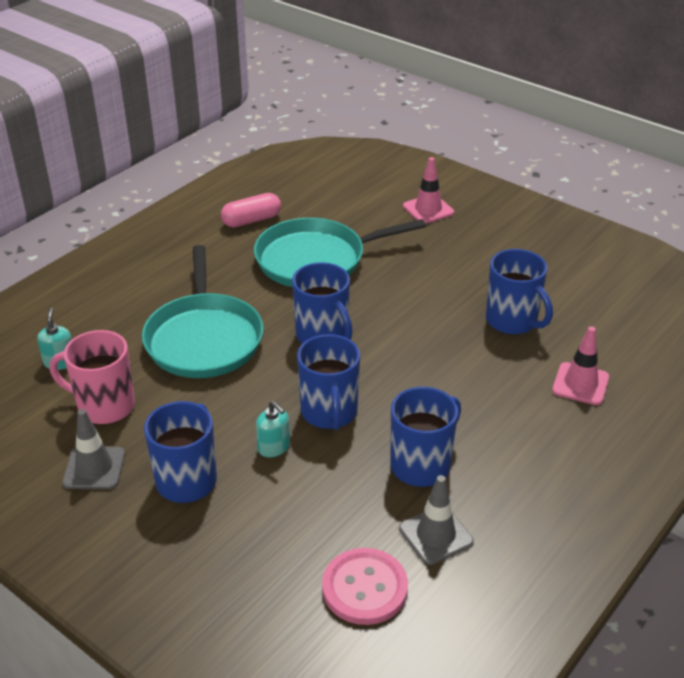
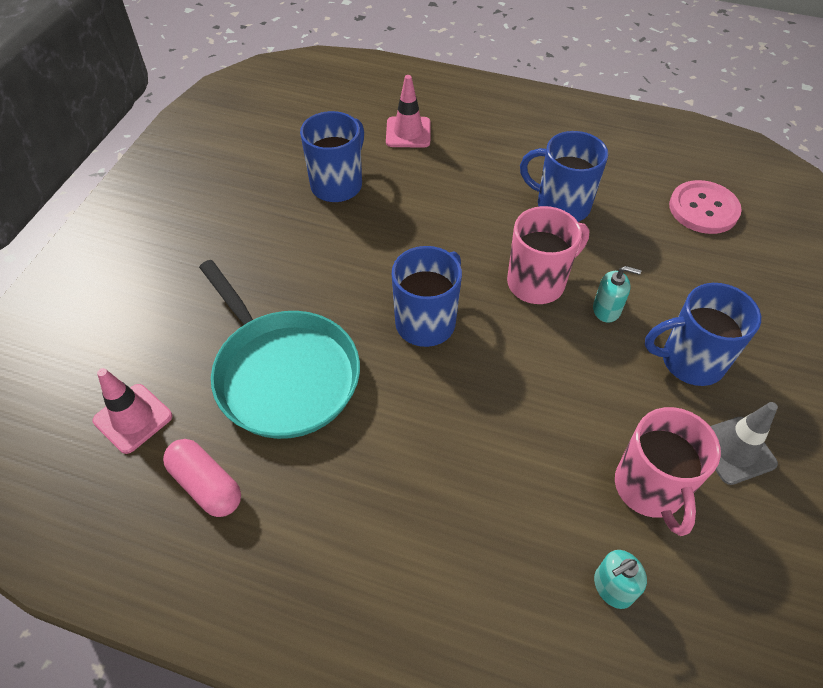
camera: 110 degrees left, 15 degrees up
(204, 338) = (485, 435): turquoise pan -> none
(274, 447) = (606, 309): turquoise soap dispenser -> turquoise soap dispenser turned 75 degrees clockwise
(329, 412) = (537, 282): blue mug -> pink mug
(428, 209) = (139, 292): pink traffic cone -> pink traffic cone (133, 418)
(435, 535) = (626, 183): grey traffic cone -> none

